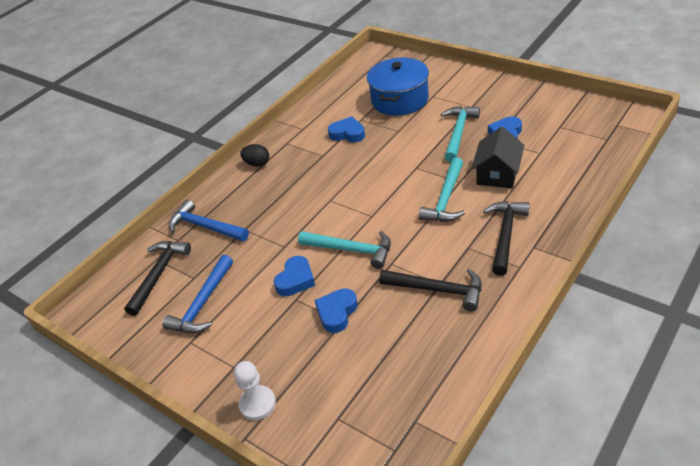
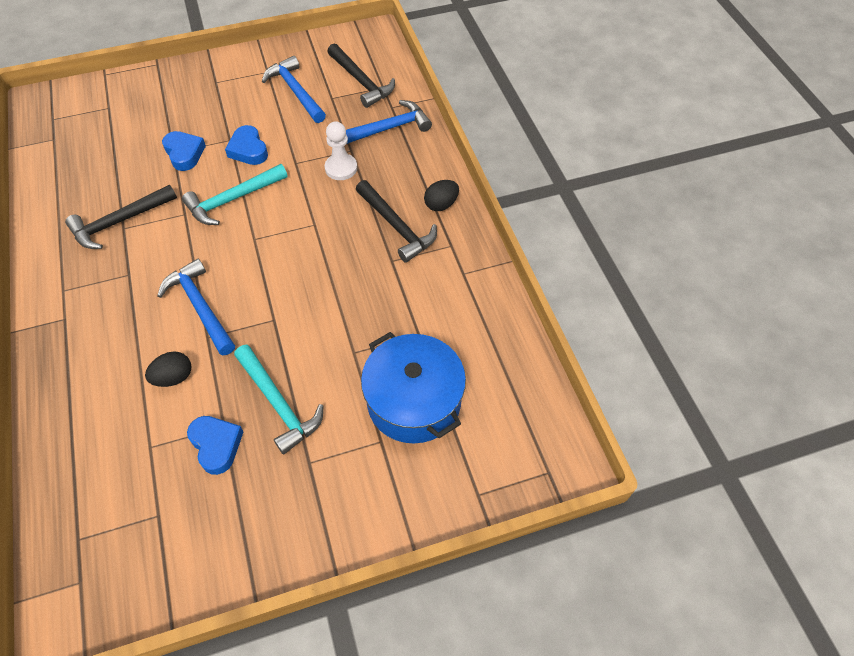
camera: 120 degrees right, 15 degrees up
(257, 404) = (171, 79): white pawn -> white pawn (341, 168)
(347, 134) = (404, 304): blue heart -> none
(446, 199) = (200, 307): turquoise hammer -> blue hammer
(497, 174) = (174, 377): black house -> black egg
(505, 235) = (102, 311): black hammer -> black hammer (396, 227)

